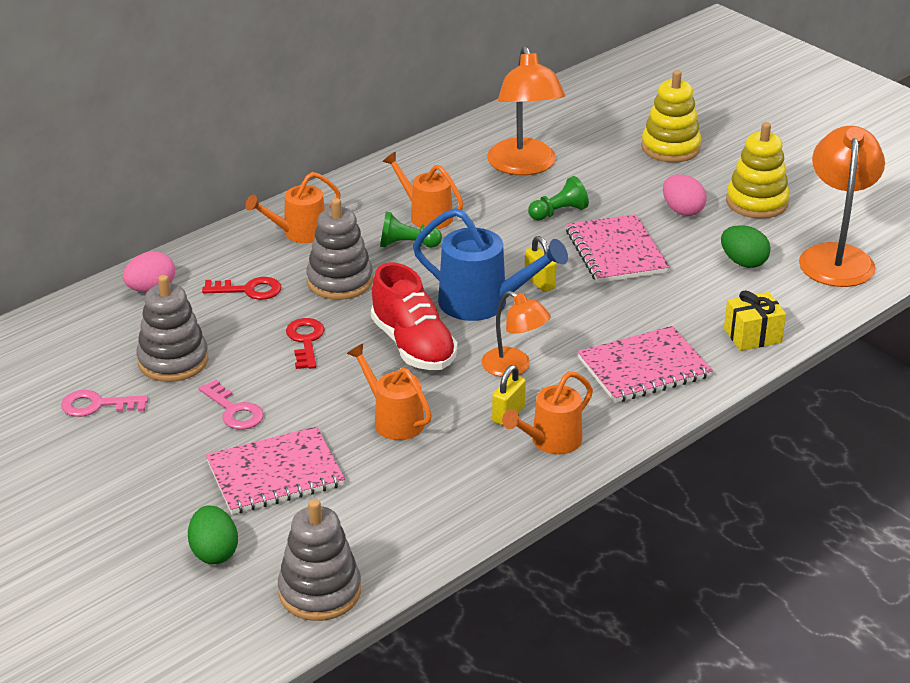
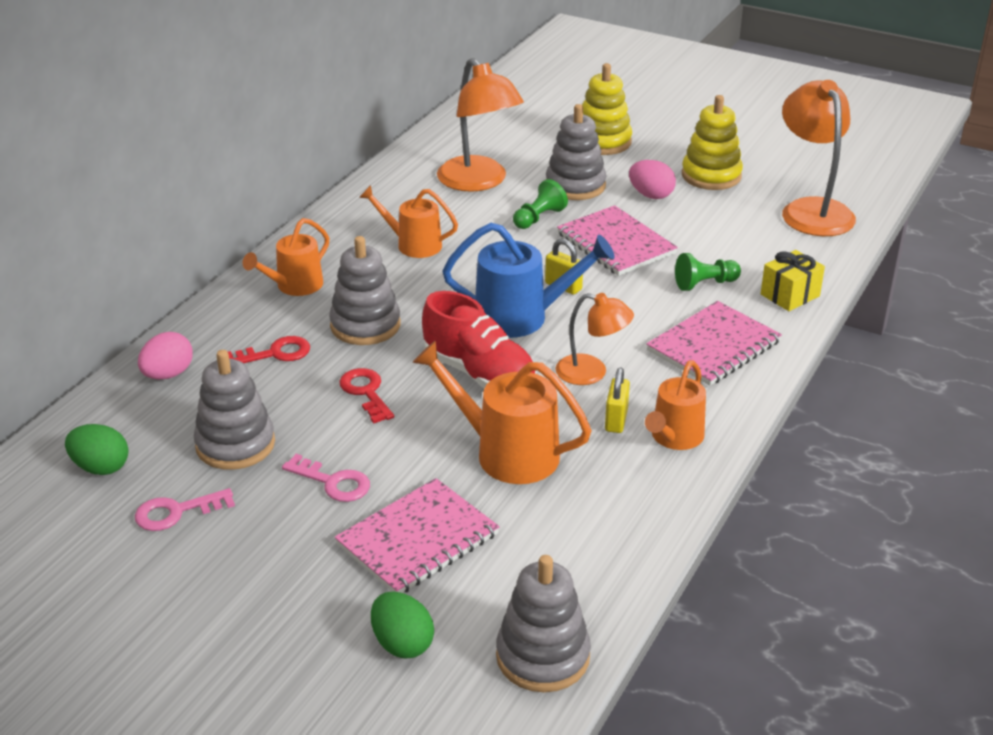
camera: 20 degrees left, 0 degrees up
(393, 420) = (506, 453): orange watering can -> orange watering can, size x1.50
(407, 245) = (411, 276): green pawn -> green pawn (705, 284)
(614, 187) = (575, 185): none -> grey stacking toy
(743, 262) = (736, 231): green egg -> green egg (101, 467)

